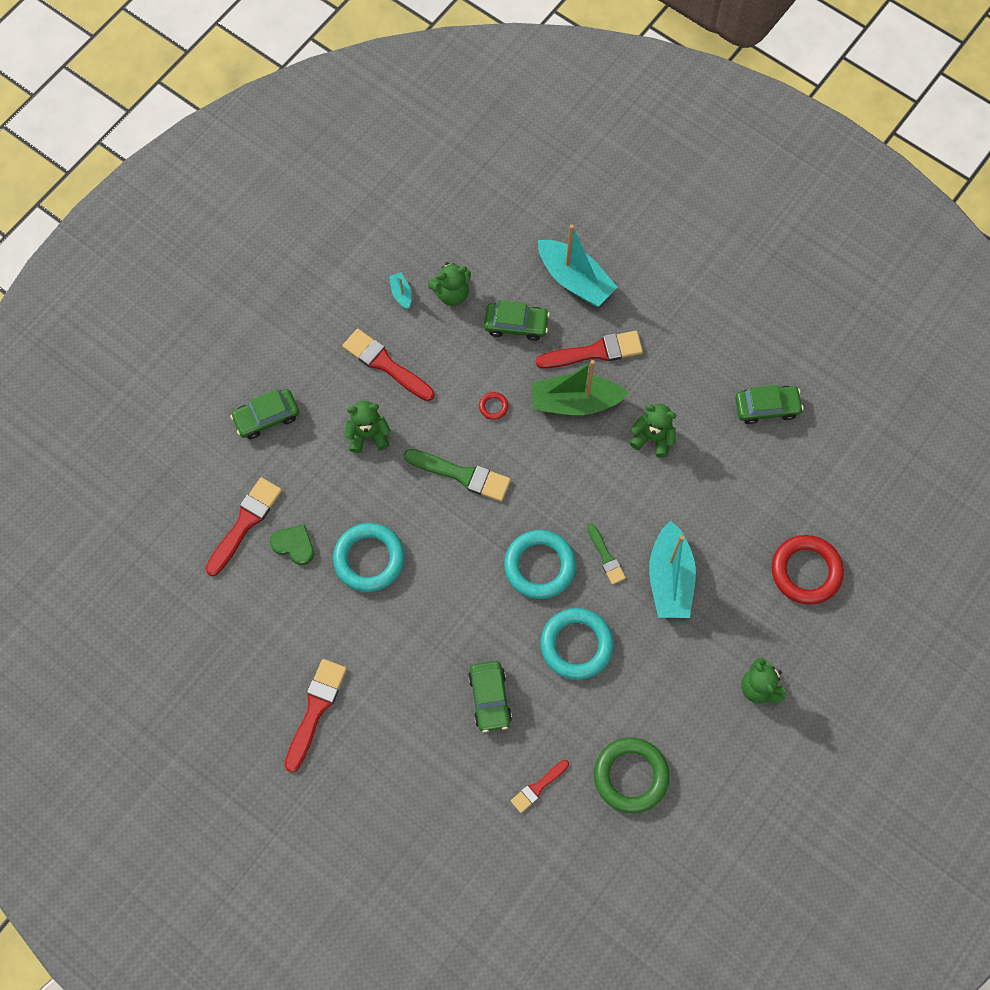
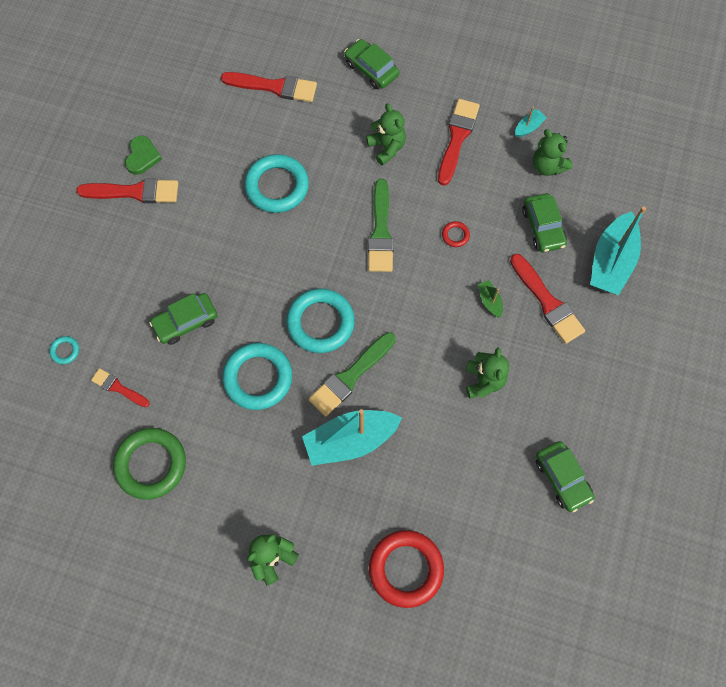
camera: 70 degrees right, 0 degrees up
(294, 545) = (268, 128): green heart -> green heart (142, 157)
(477, 832) = (65, 351): none -> turquoise ring
(575, 402) = (489, 301): green boat -> green boat, size x0.44
(606, 557) = (350, 376): green brush -> green brush, size x1.69

